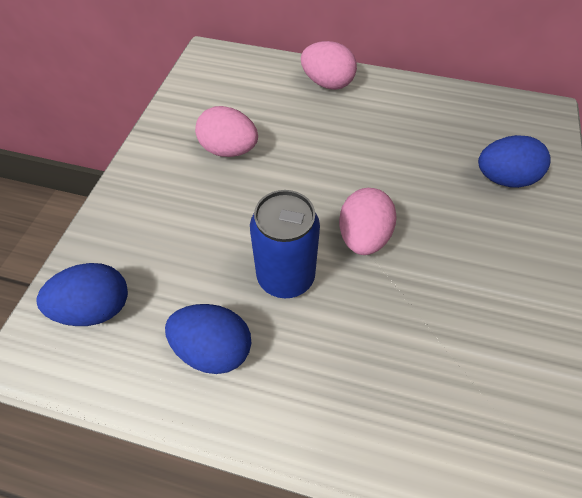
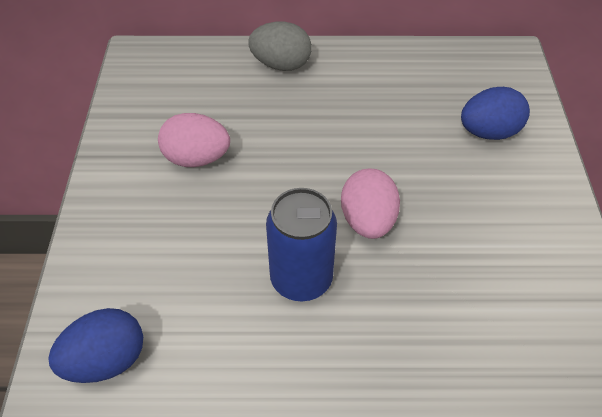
camera: 15 degrees left, 5 degrees down
(214, 348) = (250, 370): blue egg -> none
(327, 83) = (281, 65): pink egg -> grey egg

